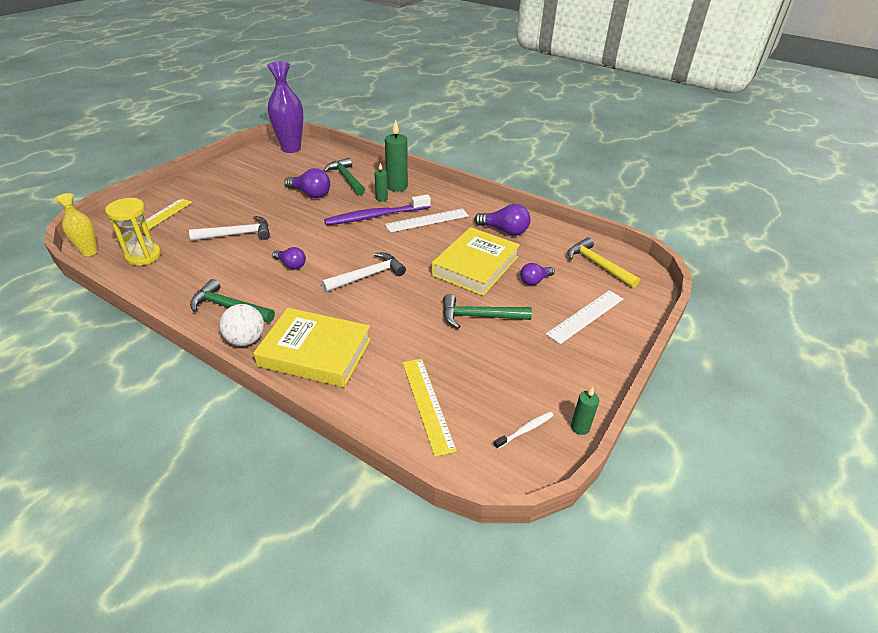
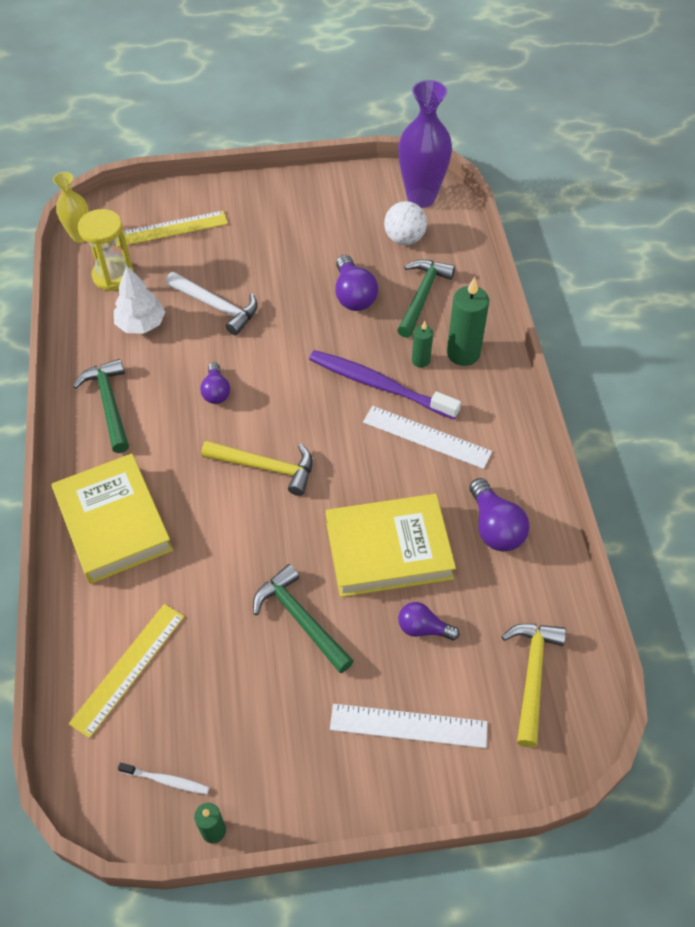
camera: 50 degrees right, 15 degrees up
(197, 265) = (141, 324): none -> white tree
(246, 340) = (80, 457): white ball -> white ball (404, 239)
(367, 276) = (265, 467): white hammer -> yellow hammer

